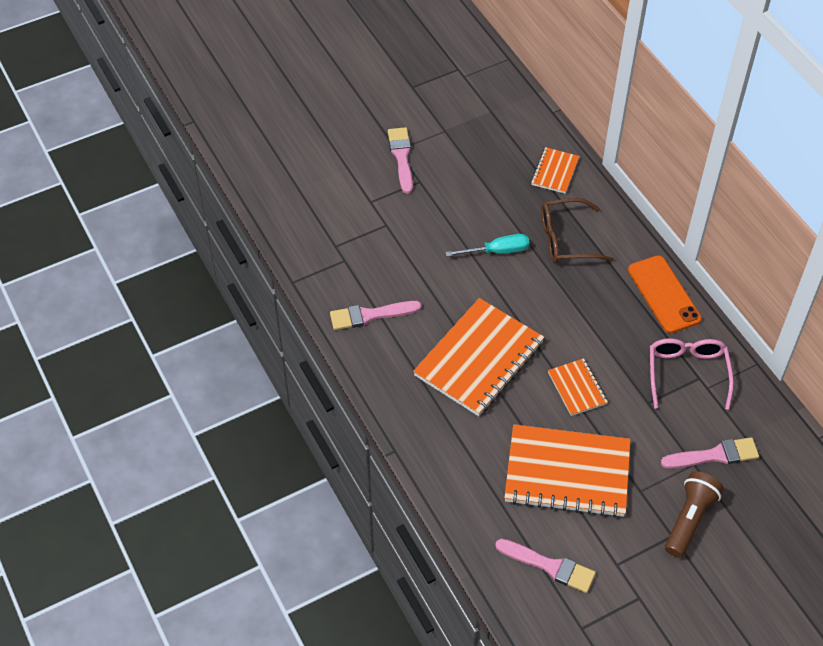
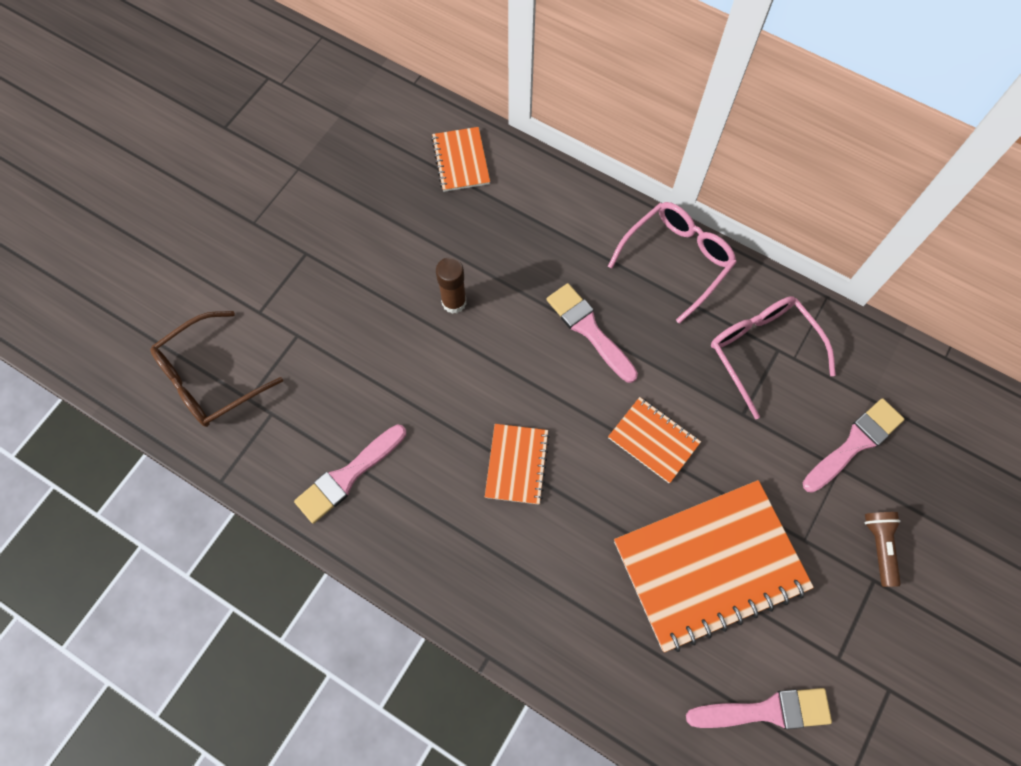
camera: 30 degrees left, 15 degrees up
(401, 157) = (264, 230): pink brush -> pink brush (589, 330)
(479, 359) = (516, 464): orange notebook -> orange notebook, size x0.49
(497, 251) = (454, 302): turquoise screwdriver -> brown glue stick
(567, 239) = (526, 244): brown glasses -> brown glasses (211, 378)
(663, 294) = (676, 261): orange phone -> pink glasses
(689, 519) = (879, 547): brown flashlight -> brown flashlight, size x0.64

